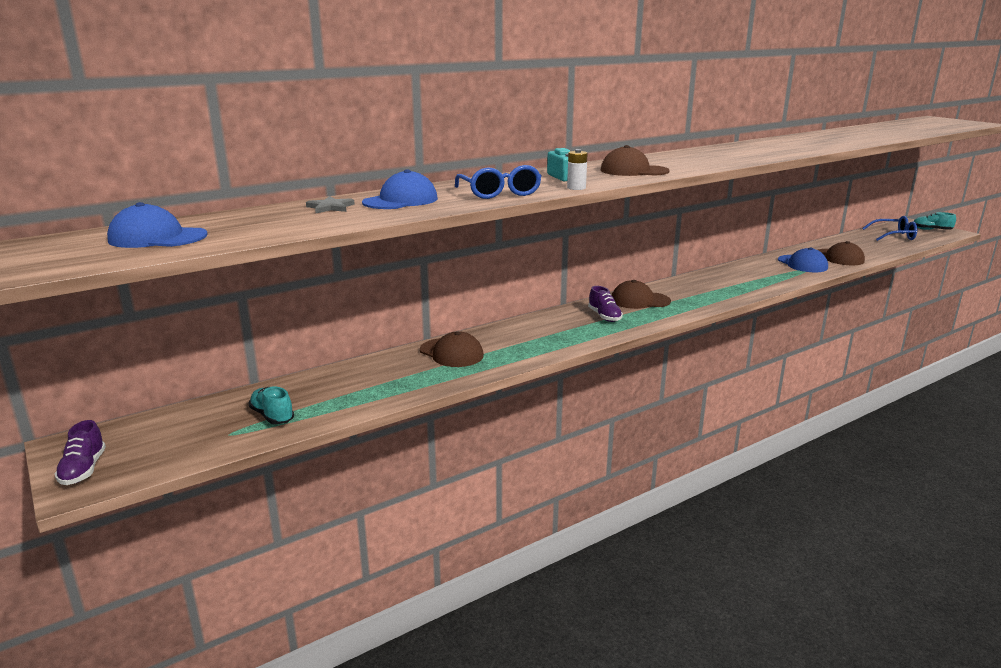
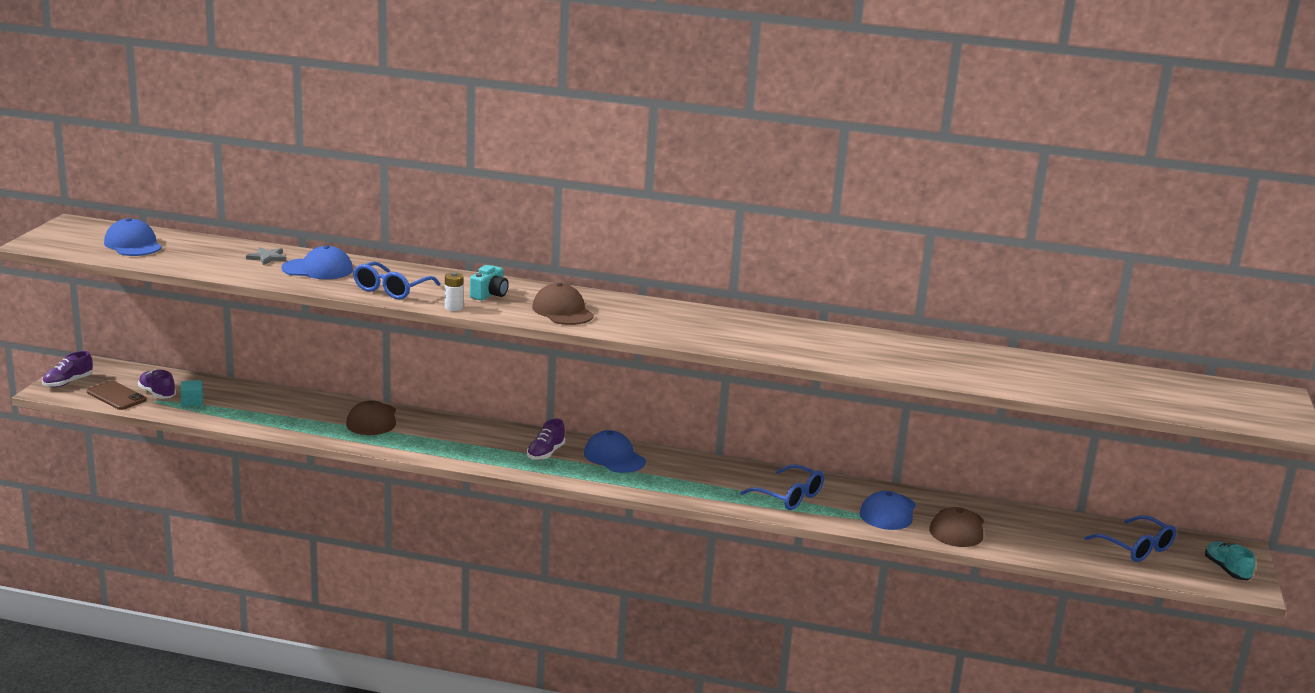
camera: 45 degrees right, 0 degrees up
(177, 451) = (116, 396): none -> brown phone
(217, 428) = (157, 394): none -> purple shoe
(272, 416) = (192, 402): turquoise shoe -> turquoise cube
(640, 300) = (614, 457): brown cap -> blue cap
(756, 277) = (789, 496): none -> blue glasses

